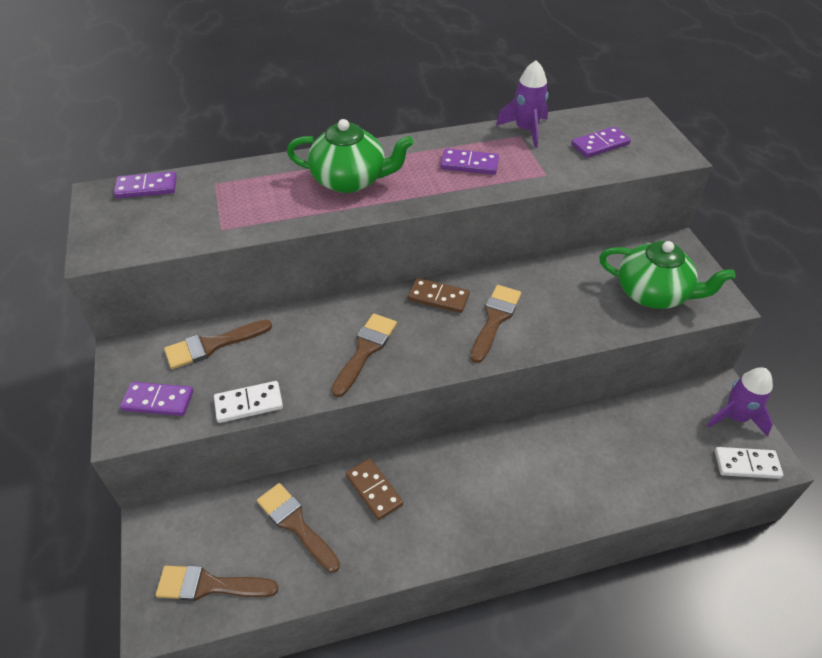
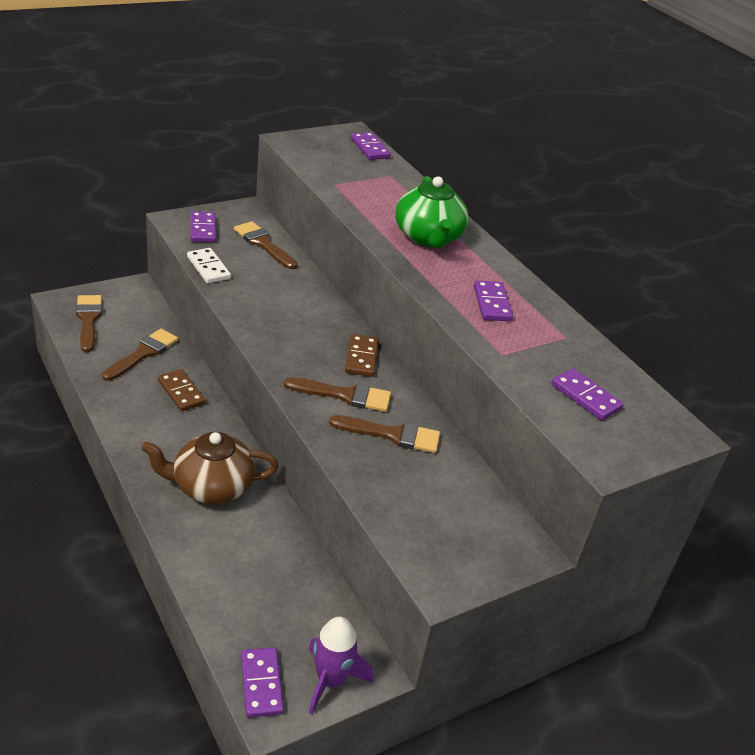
camera: 70 degrees right, 10 degrees down
(365, 350) = (280, 319): brown brush -> brown brush (392, 435)
(374, 490) = (181, 392): brown domino -> brown domino turned 75 degrees counterclockwise
(522, 476) = (211, 486): none -> brown teapot
(526, 130) = (579, 341): purple rocket -> none
(653, 293) = (430, 519): green teapot -> none
(746, 464) = (261, 684): white domino -> purple domino

